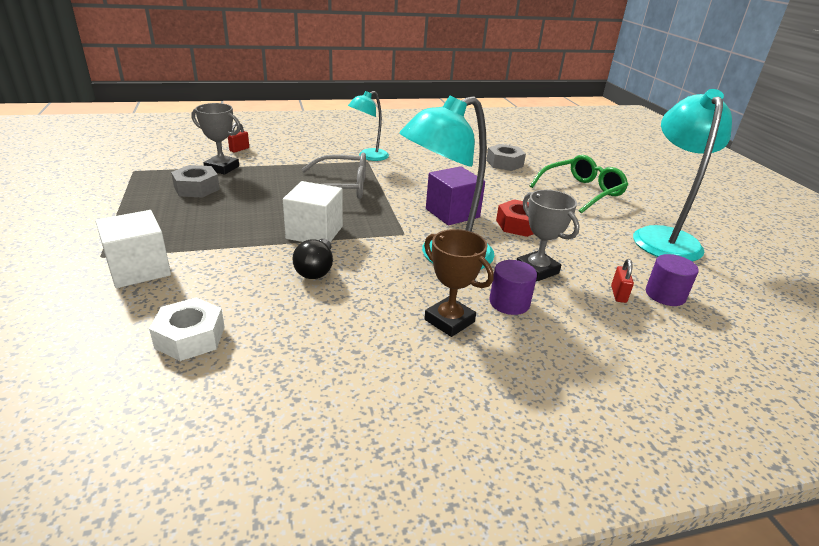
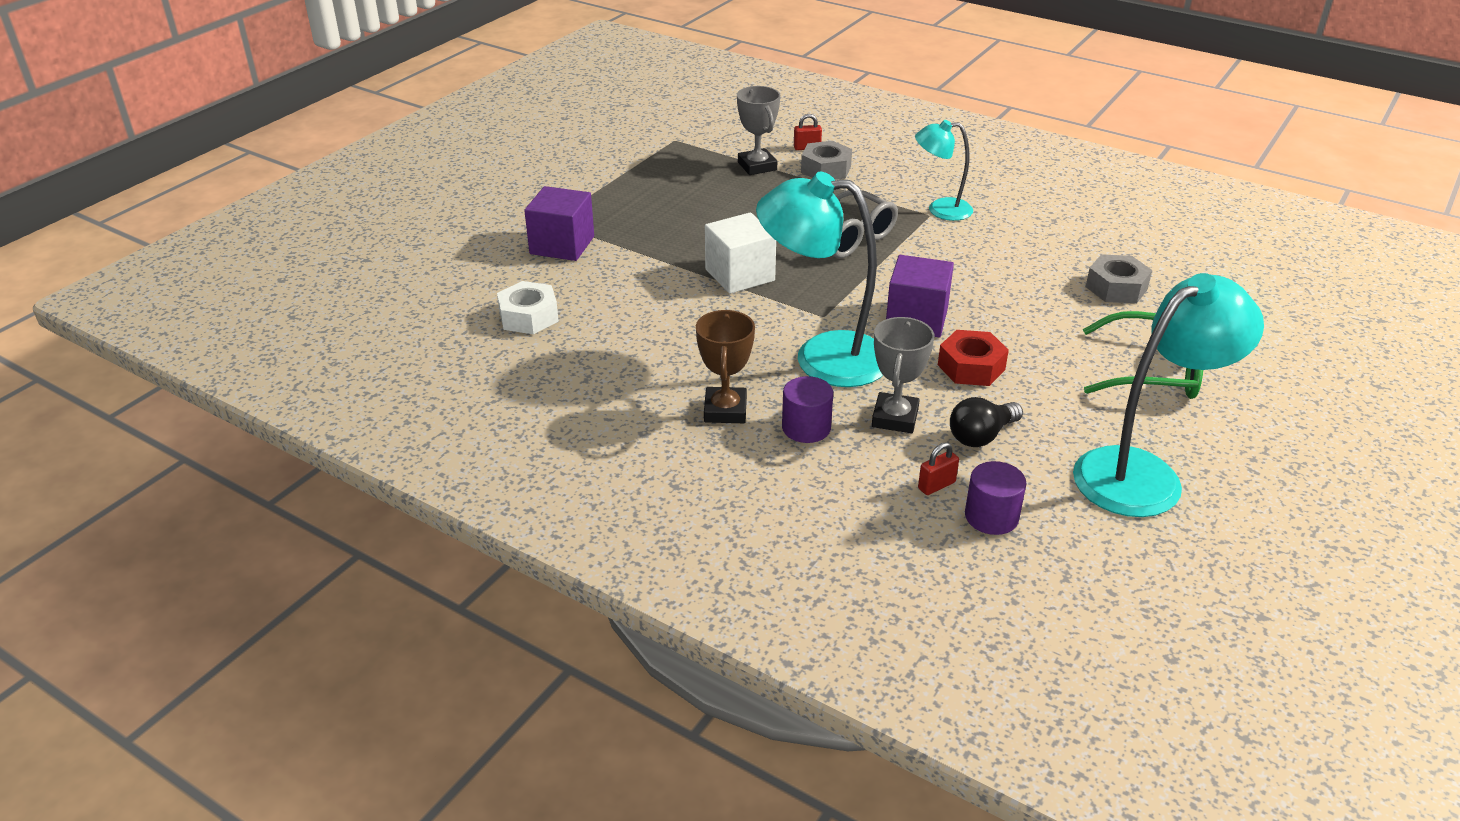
camera: 50 degrees right, 5 degrees up
(139, 269) = (562, 245): white cube -> purple cube
(196, 188) = (703, 182): grey nut -> grey nut (825, 169)
(316, 270) = (687, 310): black light bulb -> black light bulb (981, 436)

